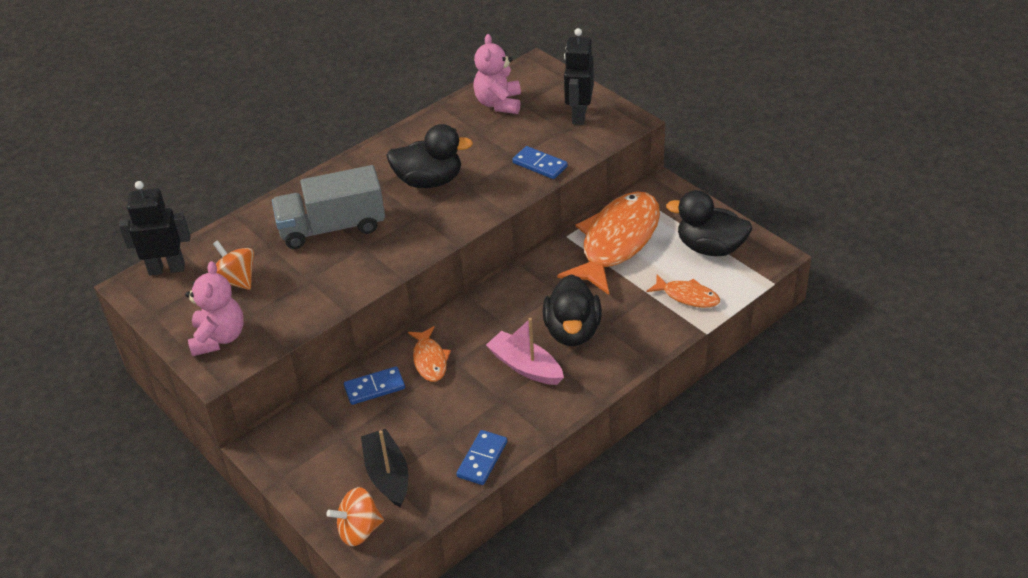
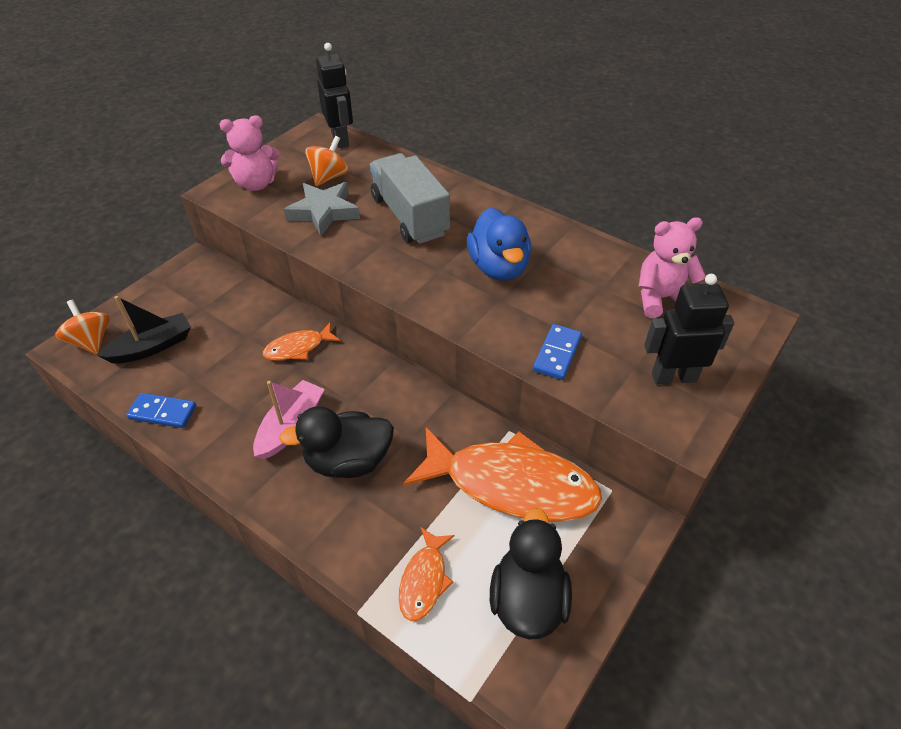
camera: 75 degrees right, 5 degrees up
(297, 286) = (324, 212): none -> grey star
(374, 388) = (261, 316): blue domino -> none
(429, 181) = (499, 267): black duck -> blue duck

